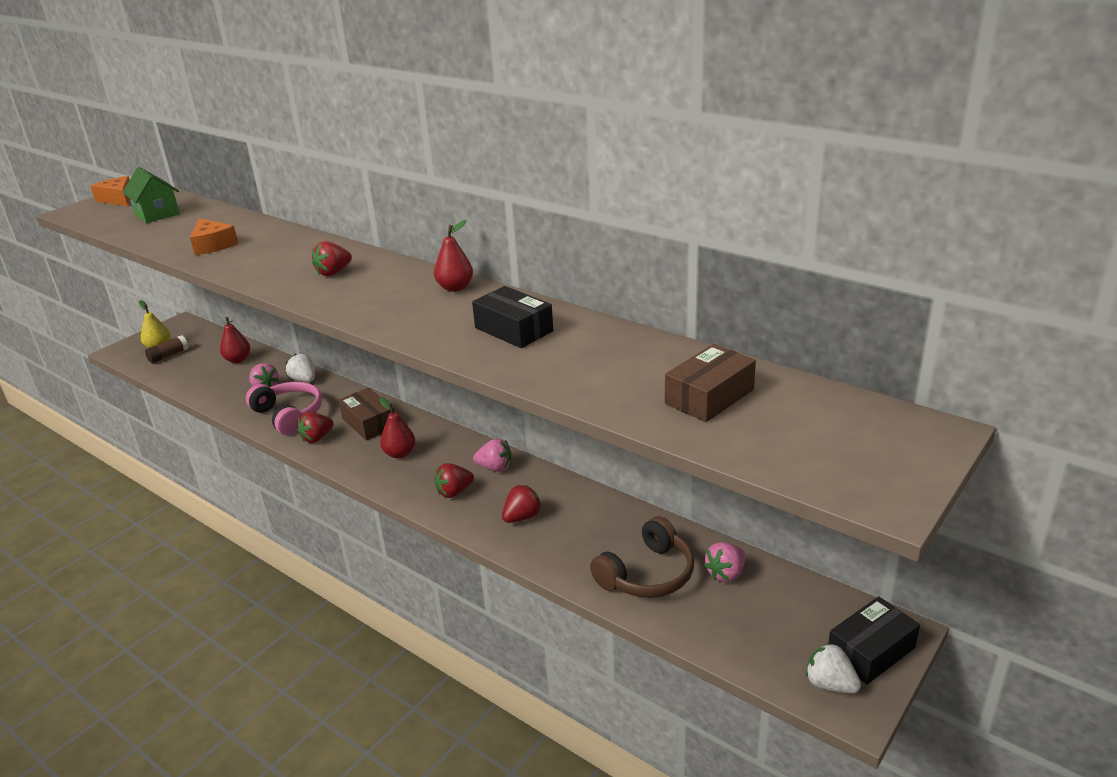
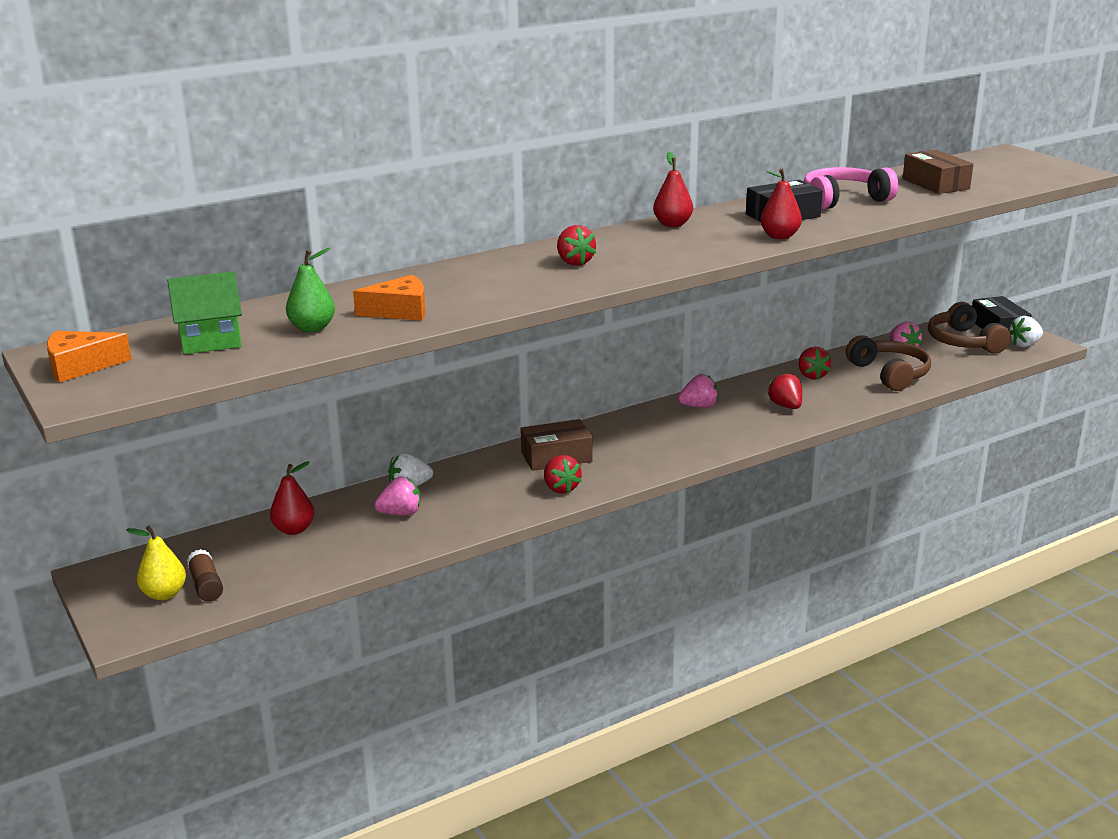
camera: 70 degrees left, 5 degrees down
(179, 231) = (312, 328): none -> green pear
(289, 415) = (489, 502): pink headphones -> pink headphones (843, 200)
(400, 454) = (635, 447): red pear -> red pear (779, 236)
(454, 492) = (725, 429): red strawberry -> red strawberry (812, 376)
(495, 468) = (699, 406): pink strawberry -> pink strawberry turned 45 degrees clockwise
(792, 623) = (963, 342): none -> brown headphones

